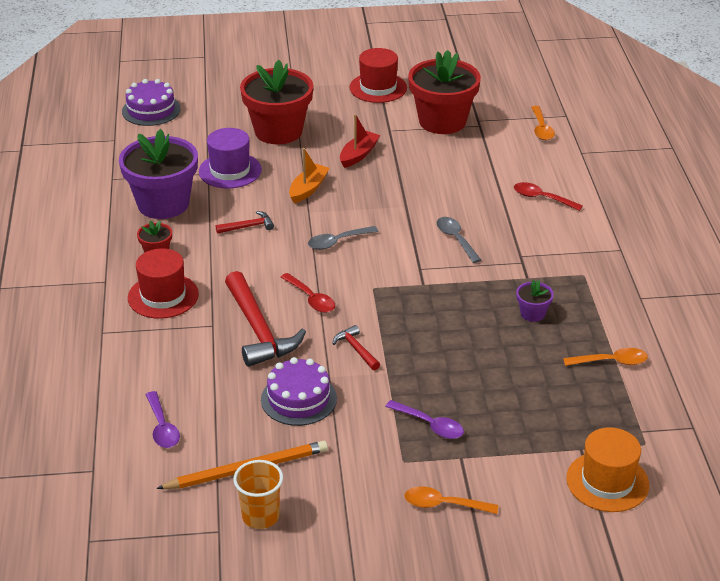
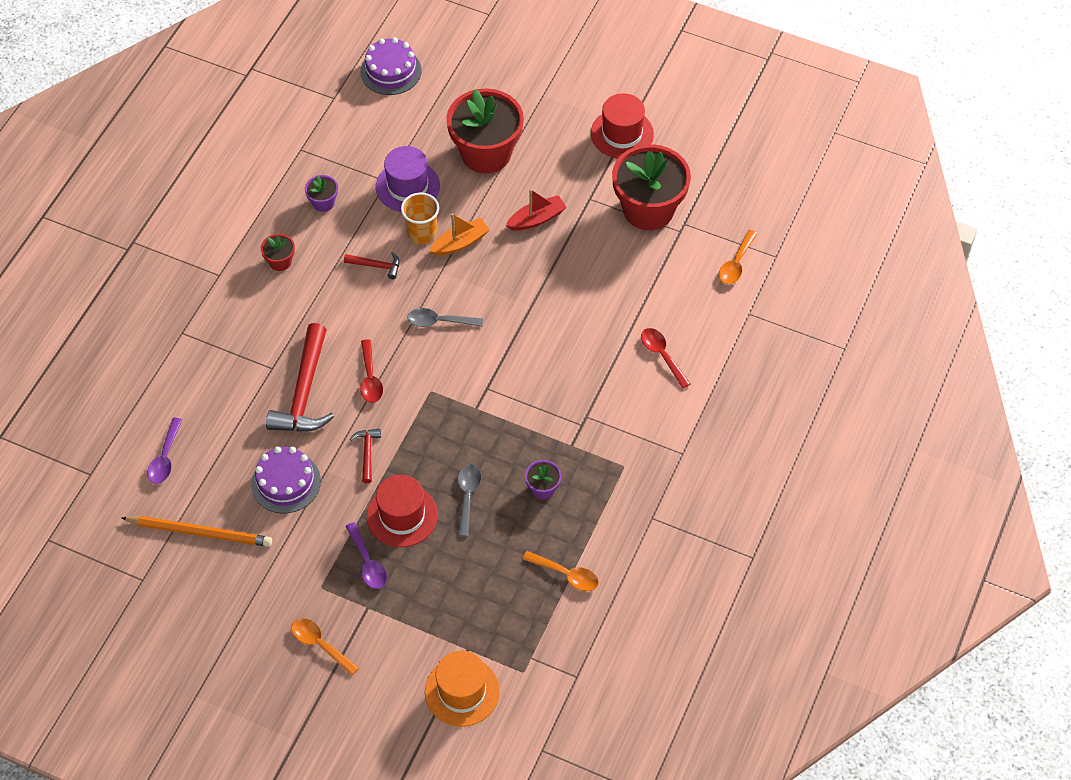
camera: 30 degrees right, 20 degrees up
(163, 204) = (323, 203): purple flower pot -> purple flower pot, size x0.43
(163, 296) = (254, 315): red hat -> red hat (402, 515)
(260, 516) = (180, 582): orange cup -> orange cup (422, 233)
(455, 239) = (544, 368): grey spoon -> grey spoon (467, 496)

